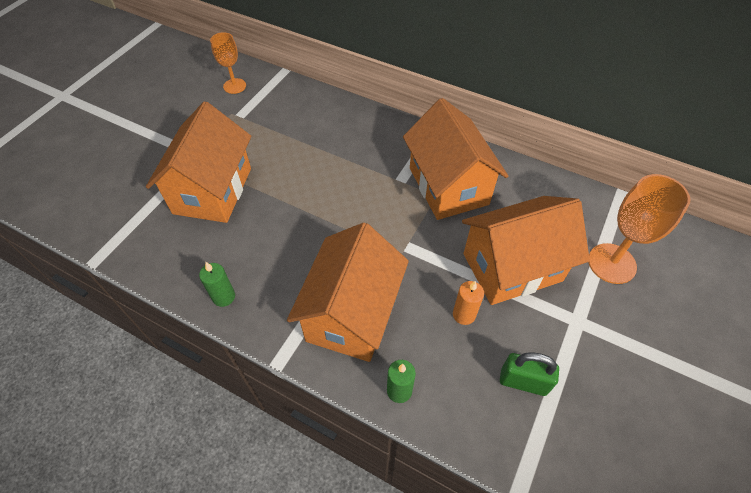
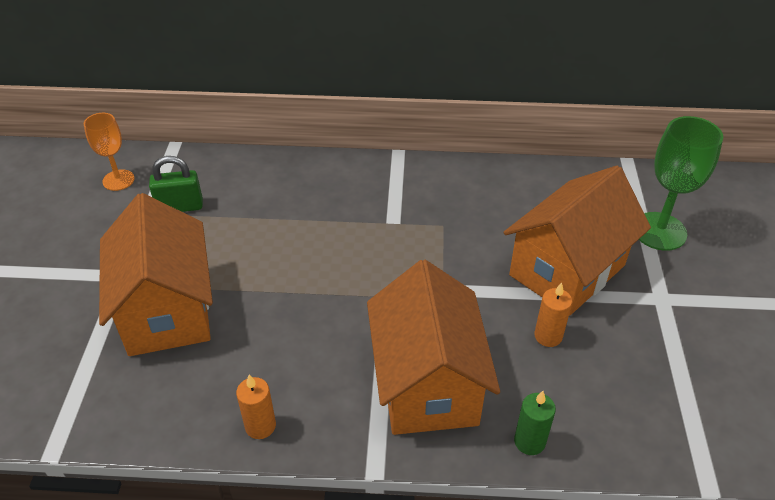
camera: 25 degrees left, 10 degrees down
(224, 297) = (260, 426): green candle -> orange candle
(448, 186) = (450, 211): orange house -> none
(523, 382) = (647, 378): green padlock -> green padlock (180, 207)
(611, 263) = (659, 231): orange goblet -> green goblet

